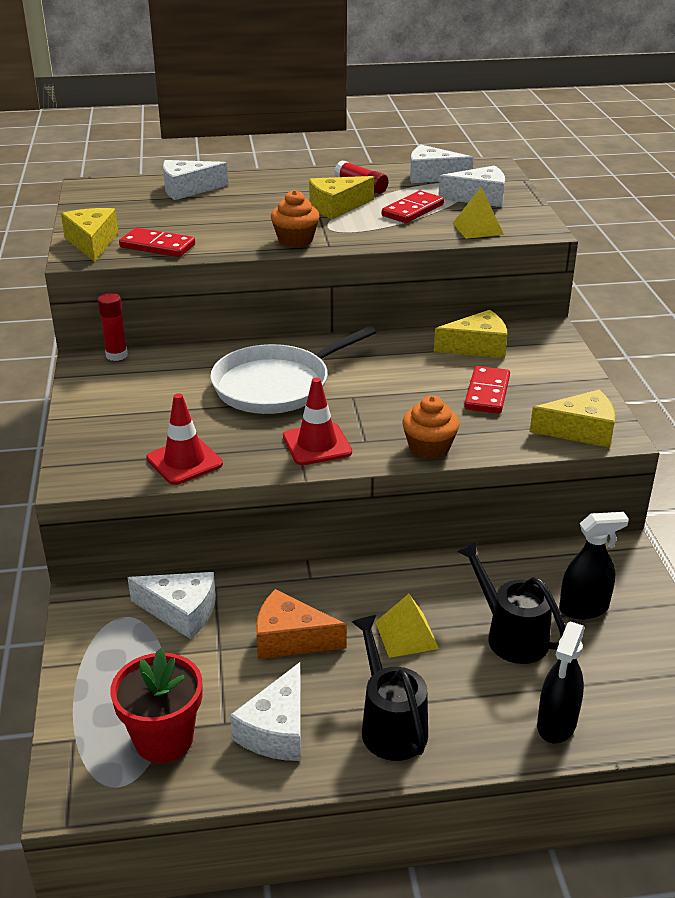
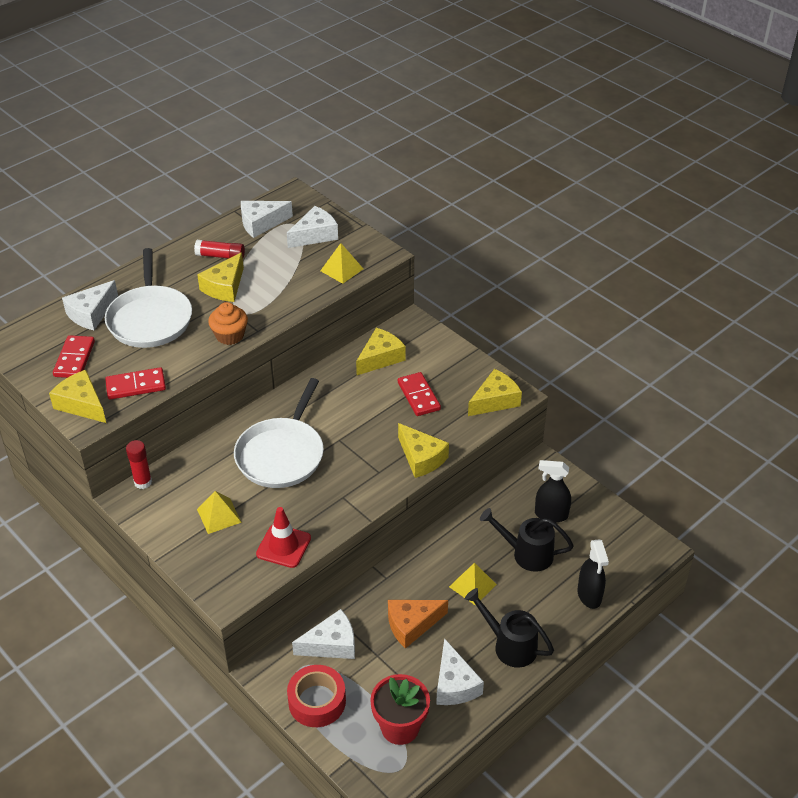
camera: 35 degrees left, 10 degrees up
(104, 659) = (317, 701): none -> red tape
(153, 409) = (219, 515): none -> yellow pyramid
(235, 207) = (150, 319): none -> white pan
(317, 444) = (353, 490): red traffic cone -> none
(413, 210) = (282, 268): red domino -> red domino (74, 359)
(429, 448) = (421, 458): orange cupcake -> yellow cheese
(584, 608) = (551, 514): black spray bottle -> black spray bottle turned 120 degrees counterclockwise

